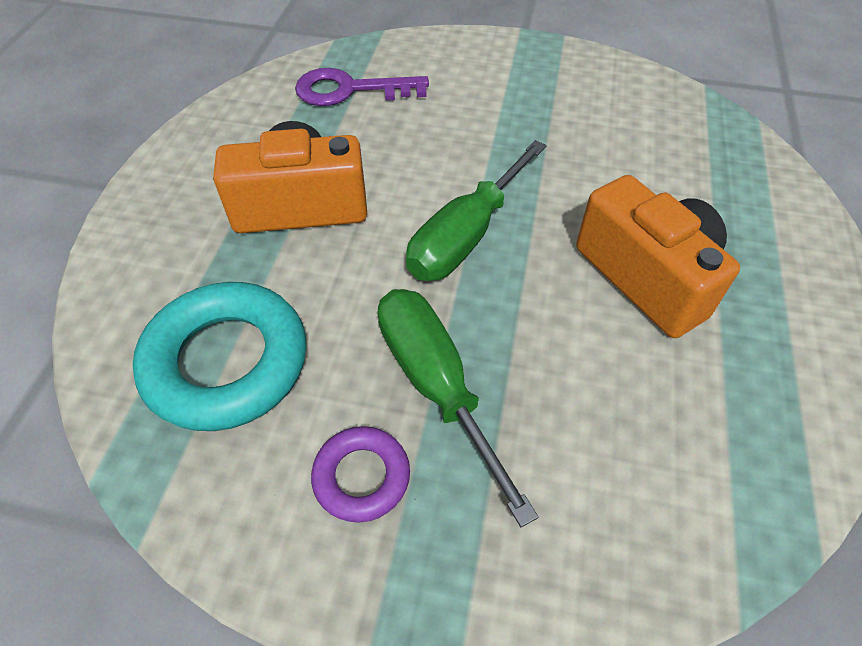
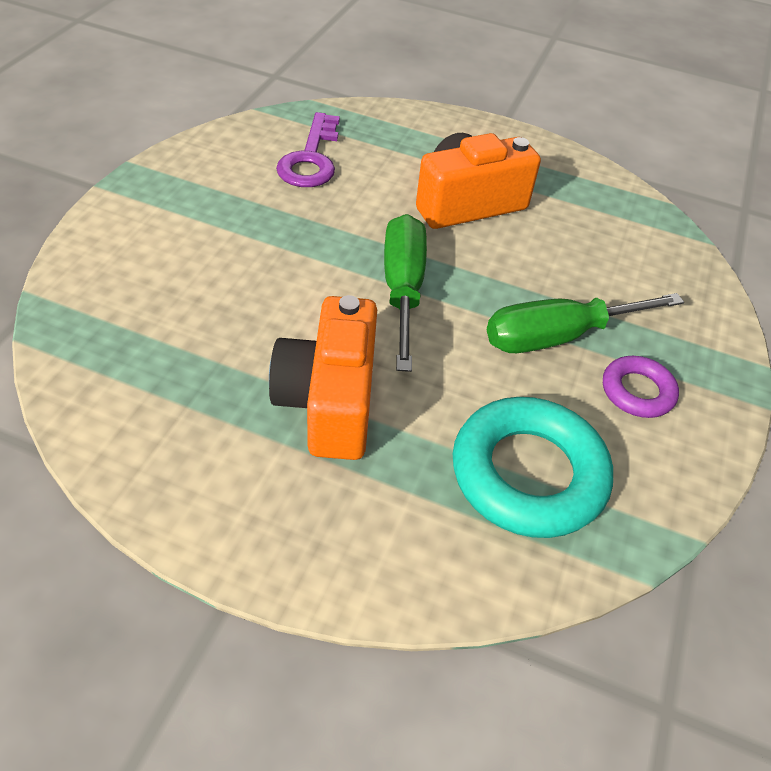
camera: 85 degrees left, 5 degrees down
(349, 90) = (140, 338): purple key -> purple key (311, 159)
(466, 236) = (403, 289): green screwdriver -> green screwdriver turned 135 degrees counterclockwise

